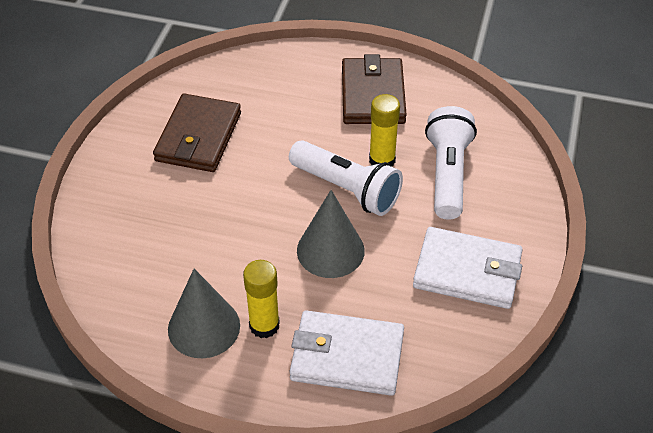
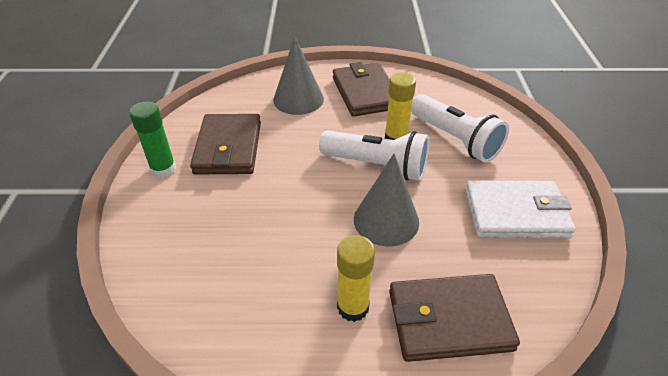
camera: 15 degrees left, 5 degrees down
(127, 149) = (163, 169): none -> green glue stick
(204, 327) = (290, 324): grey cone -> grey cone (298, 99)
(347, 356) = (448, 320): white wallet -> brown wallet
(447, 174) = (455, 139): white flashlight -> white flashlight turned 150 degrees clockwise

